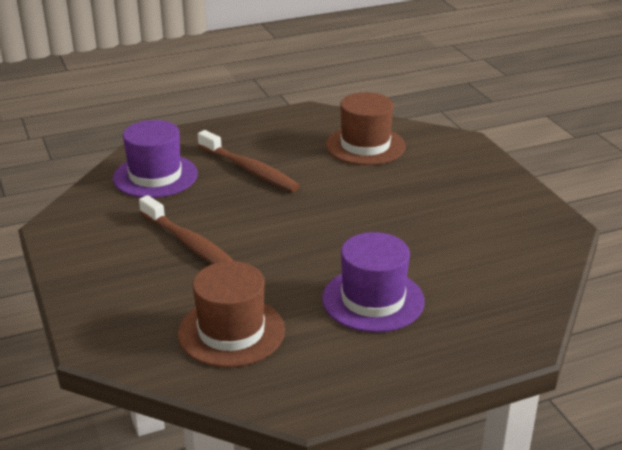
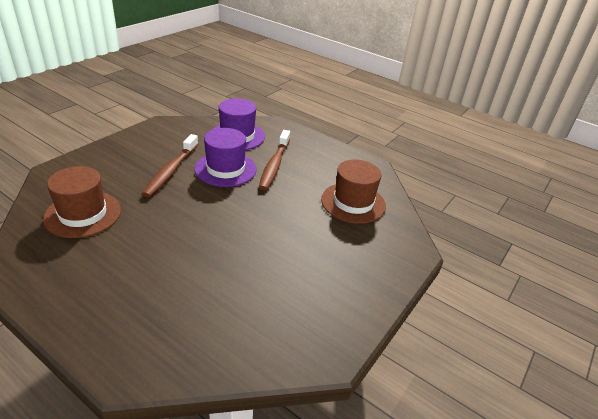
camera: 55 degrees right, 5 degrees up
(373, 300) = (148, 265): purple hat -> purple hat (225, 169)

